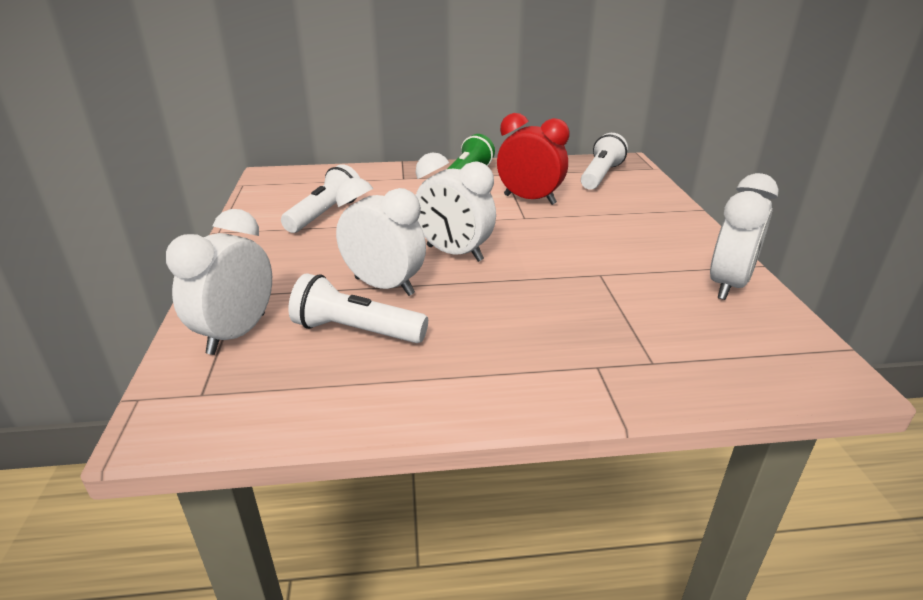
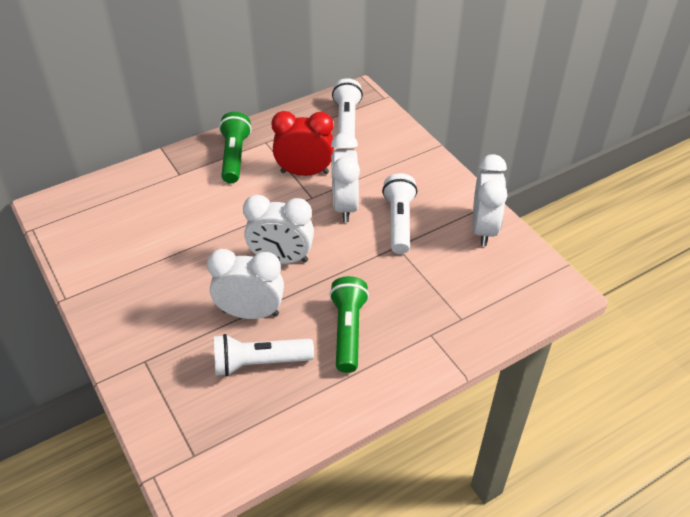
camera: 25 degrees left, 15 degrees up
(236, 334) = (175, 398): white clock -> white clock (344, 206)
(325, 214) = (144, 246): white flashlight -> white flashlight (399, 222)
(486, 332) = (348, 331): none -> green flashlight

